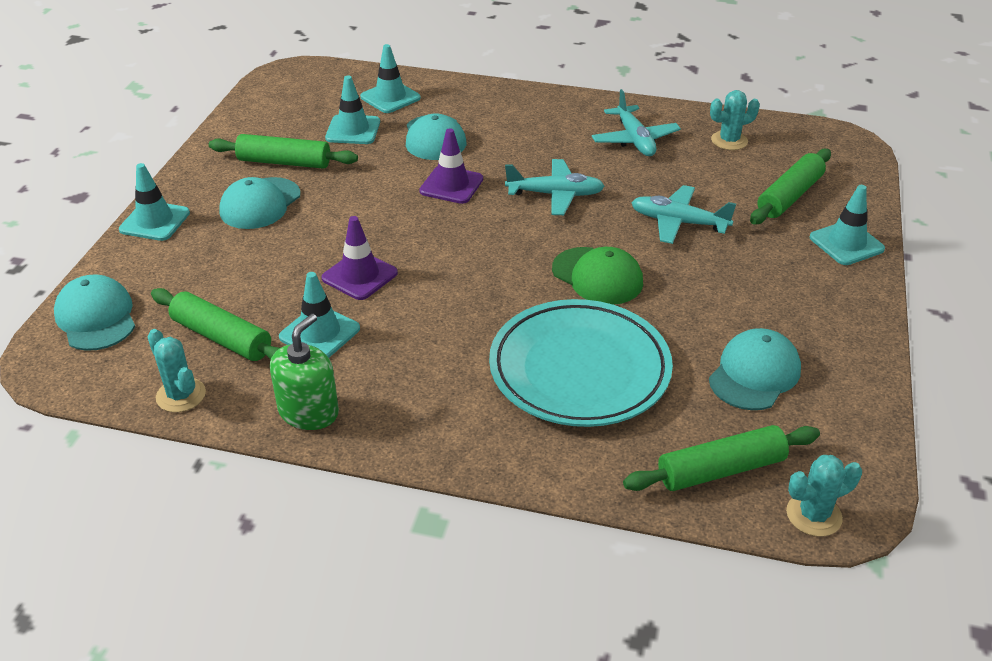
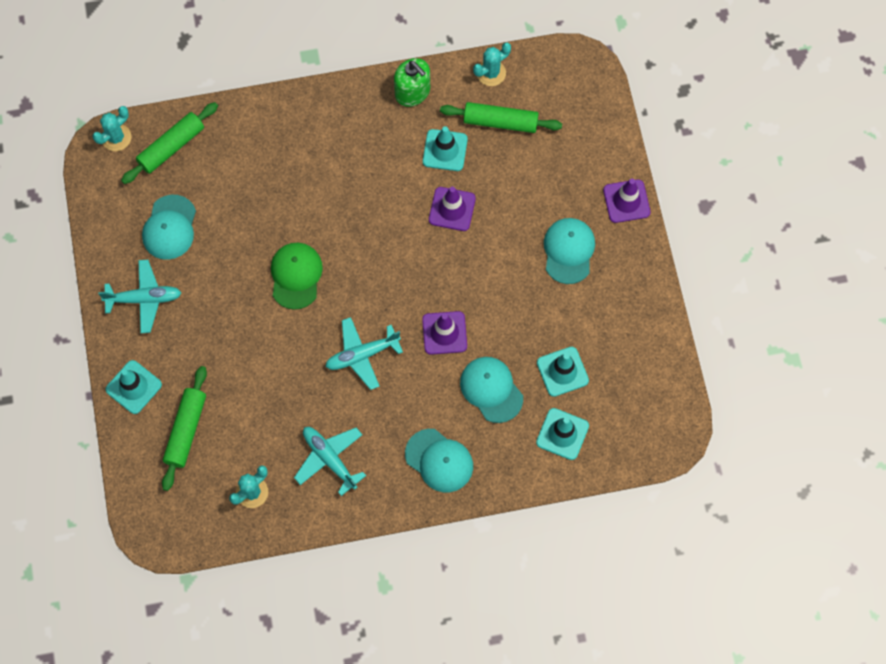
camera: 155 degrees right, 30 degrees up
(96, 317) = (588, 105): turquoise cap -> turquoise cap (439, 460)
(155, 221) = (626, 201): turquoise traffic cone -> purple traffic cone
(181, 395) = (491, 73): turquoise cactus -> turquoise cactus turned 60 degrees counterclockwise
(284, 162) = (586, 306): green rolling pin -> none
(309, 412) = (412, 92): green soap dispenser -> green soap dispenser turned 45 degrees counterclockwise
(579, 370) = (275, 187): turquoise plate -> none
(597, 276) = (296, 276): green cap -> green cap turned 75 degrees clockwise
(678, 222) = (260, 360): turquoise plane -> turquoise plane (144, 299)

